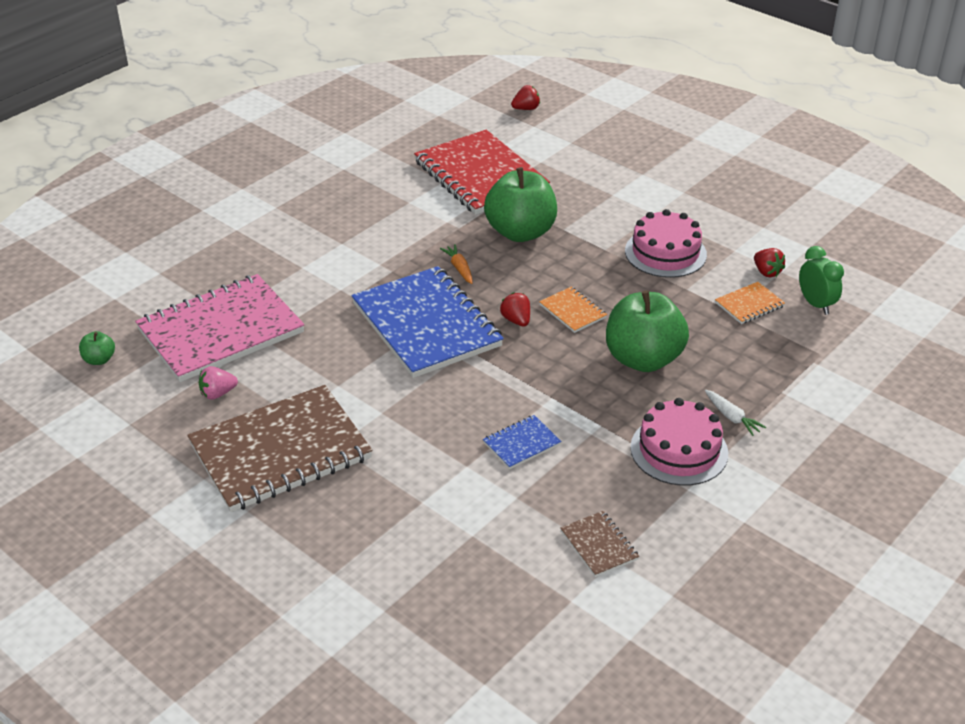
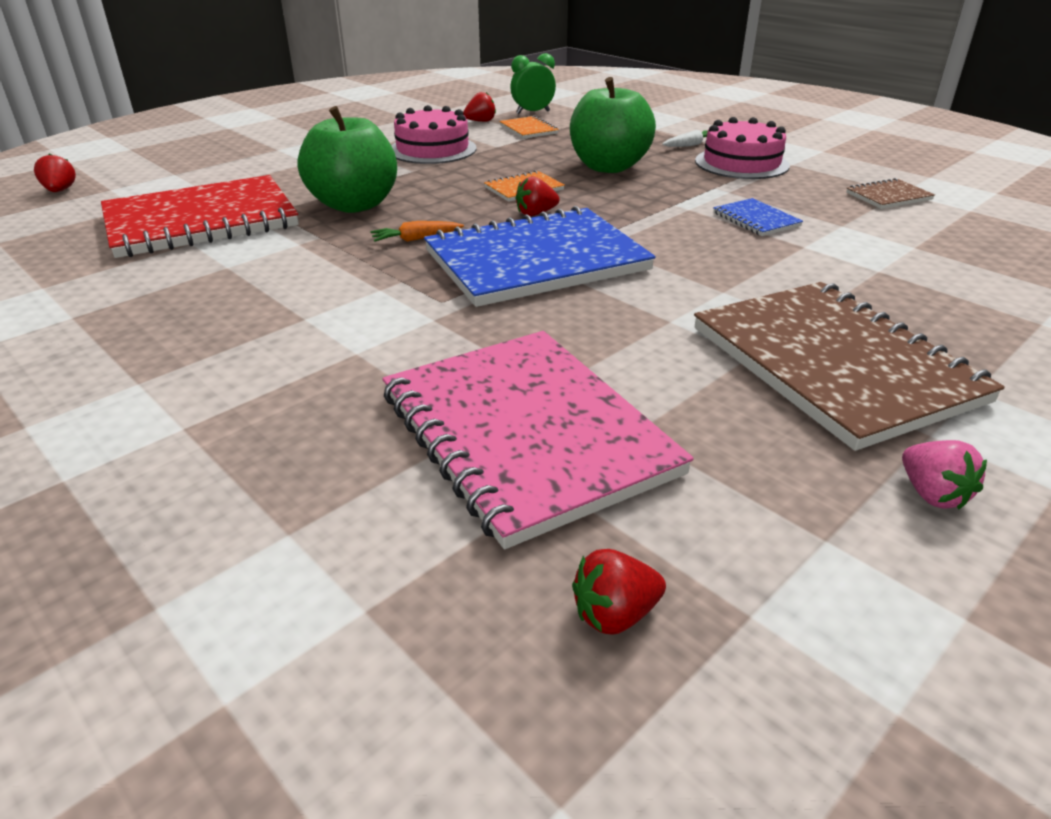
camera: 85 degrees left, 5 degrees down
(99, 360) = (615, 614): green apple -> red strawberry
(218, 393) = (709, 429): pink strawberry -> pink strawberry (932, 494)

